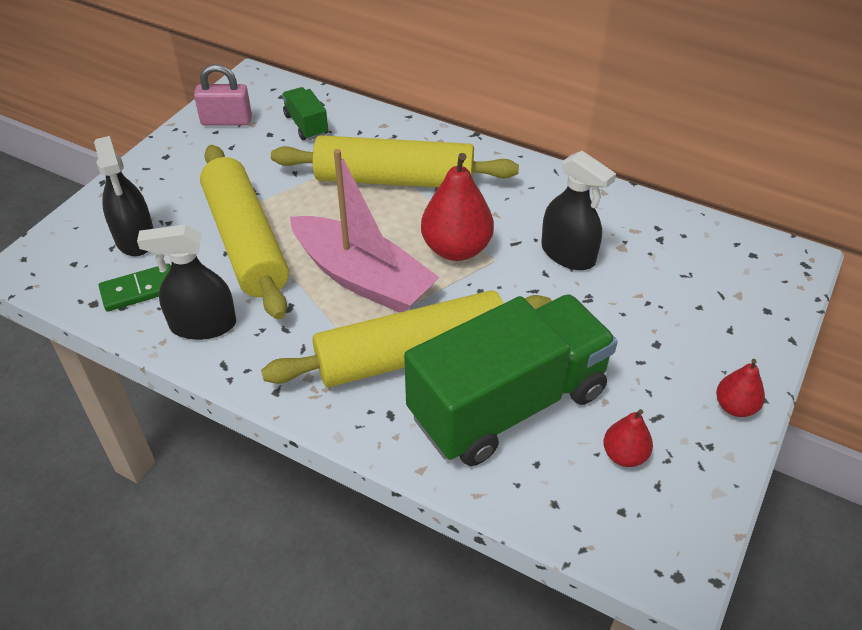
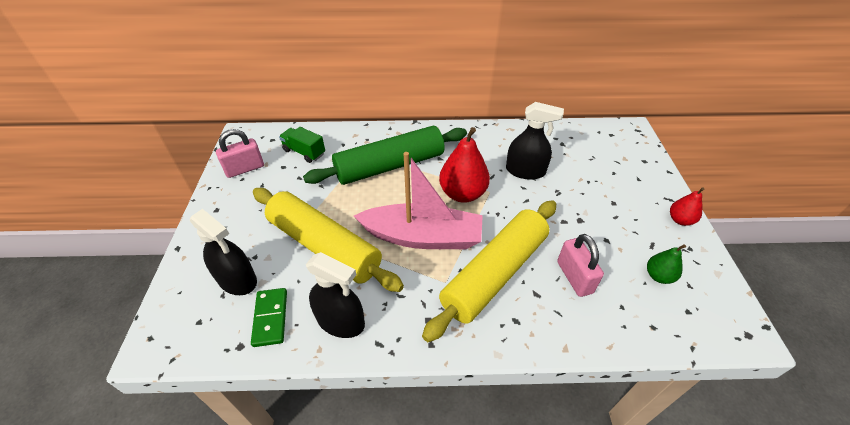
camera: 30 degrees left, 0 degrees up
(139, 290) = (270, 318): green domino -> green domino turned 45 degrees counterclockwise
(203, 325) = (340, 321): black spray bottle -> black spray bottle turned 120 degrees counterclockwise
(394, 179) = (390, 166): yellow rolling pin -> green rolling pin
(508, 404) = (574, 277): green truck -> pink padlock
(624, 455) = (658, 276): red pear -> green pear

